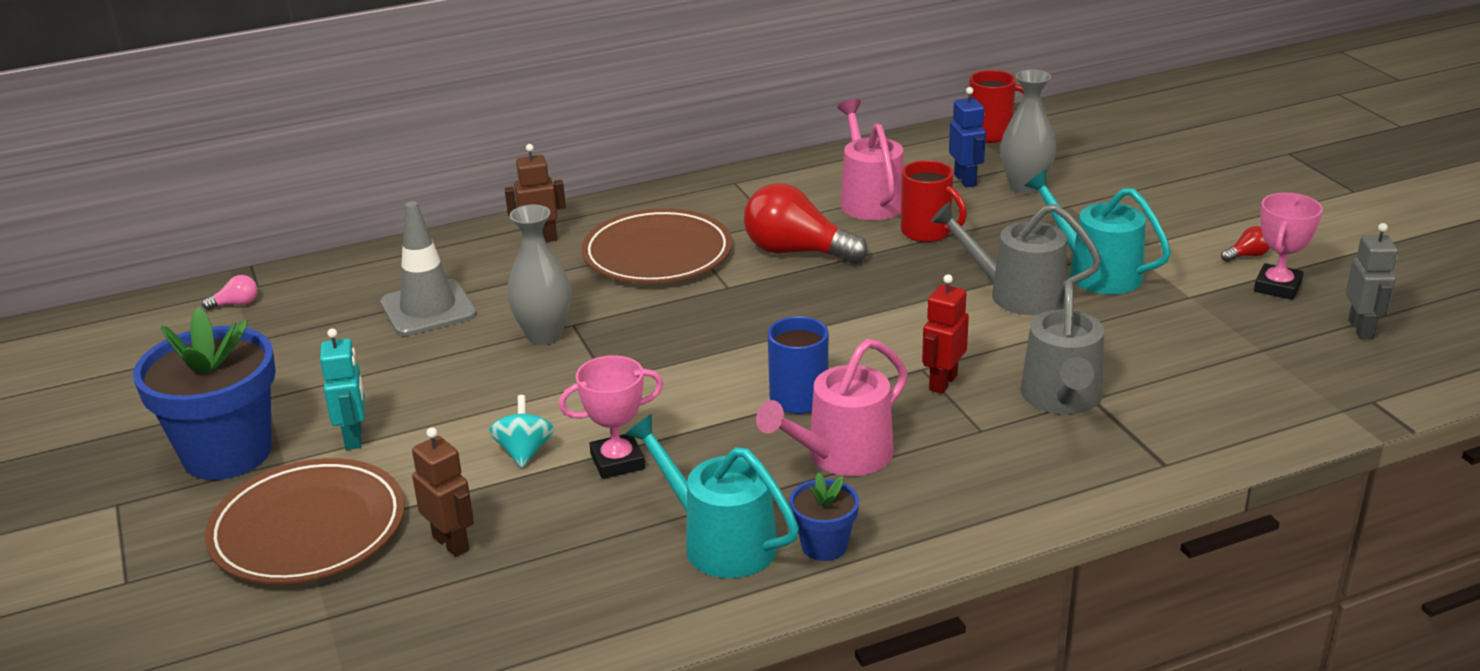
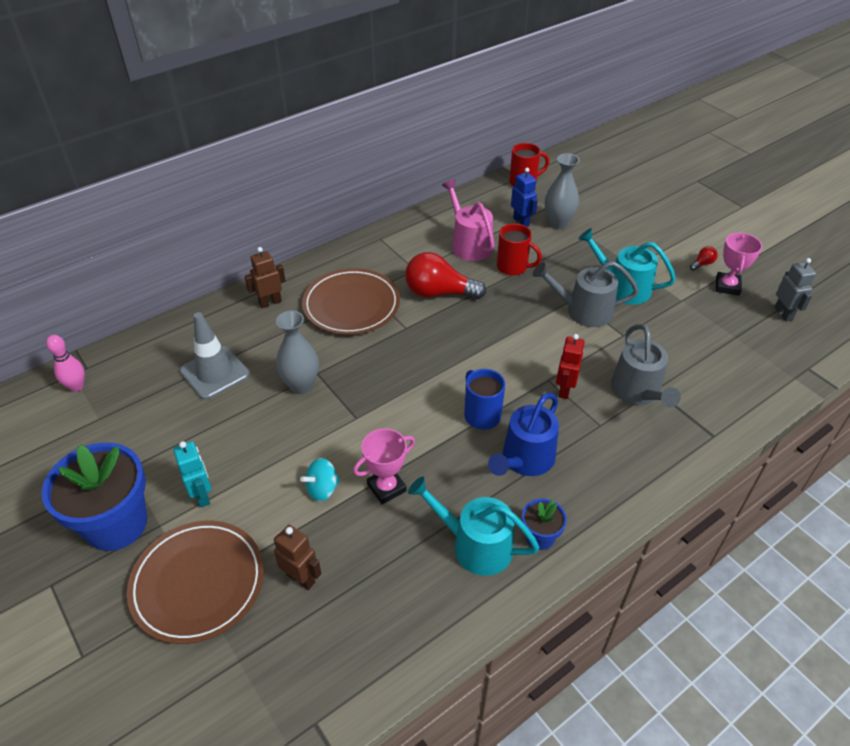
camera: 15 degrees left, 15 degrees up
(236, 304) = (77, 387): pink light bulb -> pink bowling pin
(524, 452) = (322, 489): turquoise spinning top -> turquoise spinning top turned 105 degrees counterclockwise
(842, 455) = (525, 459): pink watering can -> blue watering can

